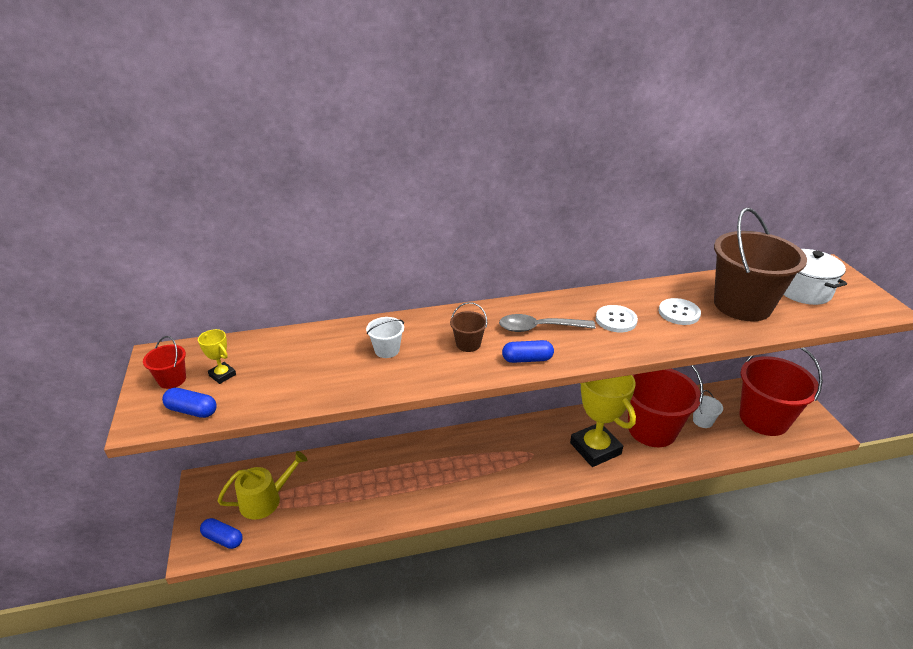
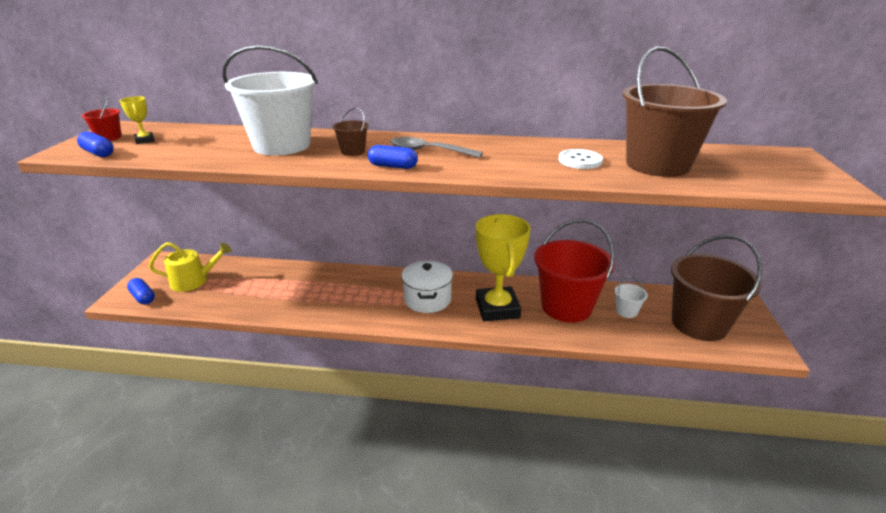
camera: 20 degrees right, 5 degrees down
(387, 350) = (282, 145): white bucket -> white bucket, size x2.43
(616, 320) = (508, 156): white button -> none
(763, 419) = (699, 324): red bucket -> brown bucket
(803, 291) = (743, 165): white pot -> white pot (427, 299)

